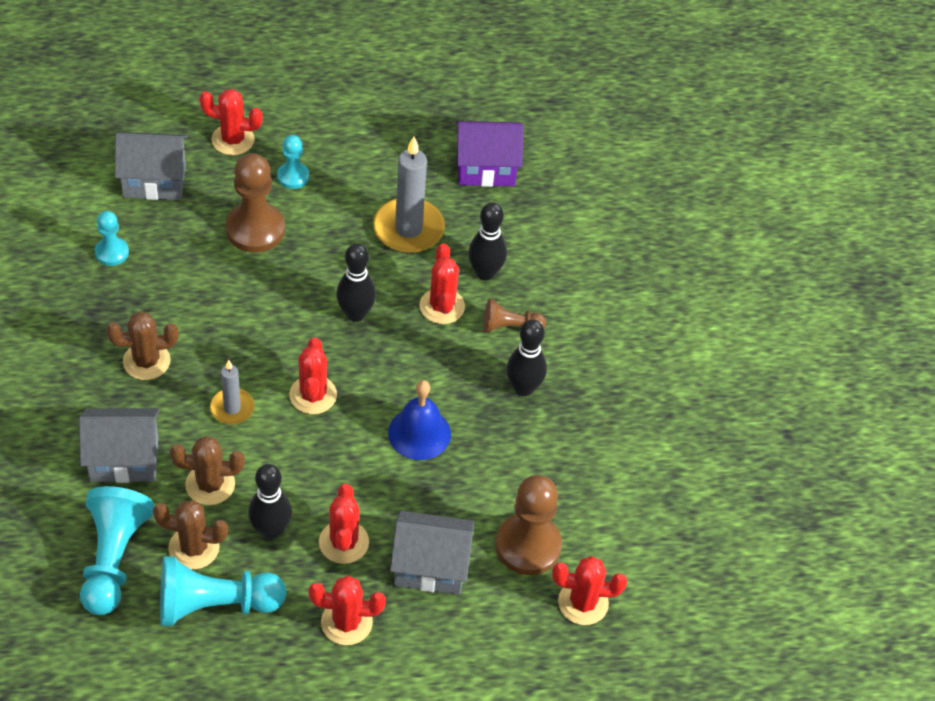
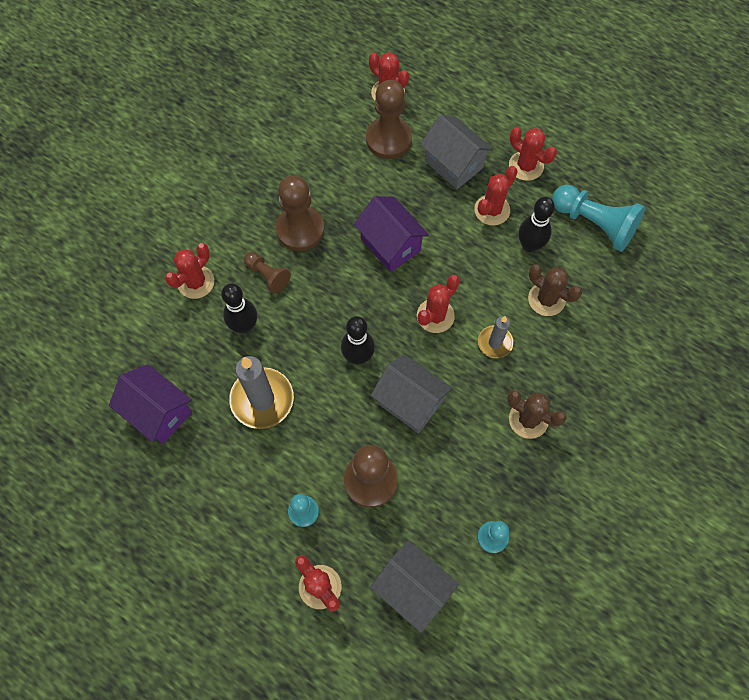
camera: 135 degrees left, 15 degrees up
(113, 559) = (638, 291): turquoise pawn -> none
(124, 459) = (590, 354): grey house -> grey house (410, 402)
(194, 548) = (584, 265): brown cactus -> none
(419, 433) = (390, 245): blue bell -> purple house
(442, 306) = (296, 321): red cactus -> red cactus (196, 282)
(523, 388) = (300, 229): black bowling pin -> brown pawn

